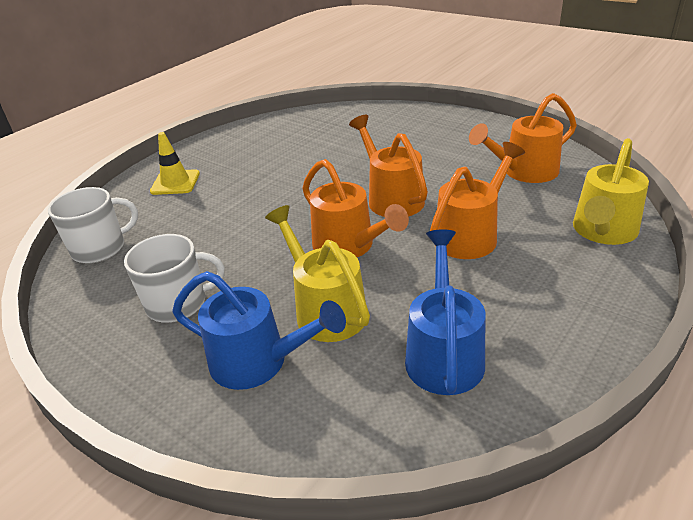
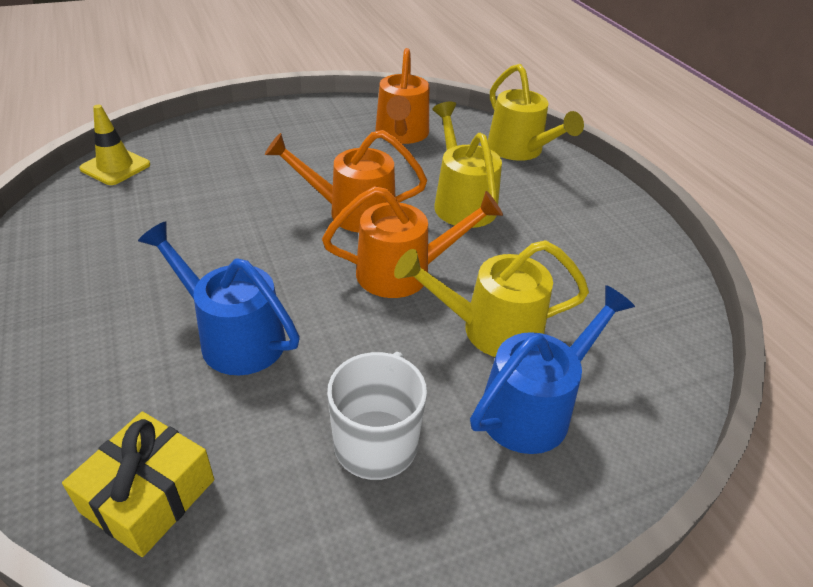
camera: 65 degrees left, 5 degrees up
(100, 248) = (148, 496): white mug -> yellow gift
(175, 183) = (72, 355): yellow traffic cone -> yellow traffic cone (115, 167)
(443, 352) = (600, 289): blue watering can -> blue watering can (232, 336)
(471, 234) = (461, 202): orange watering can -> yellow watering can

